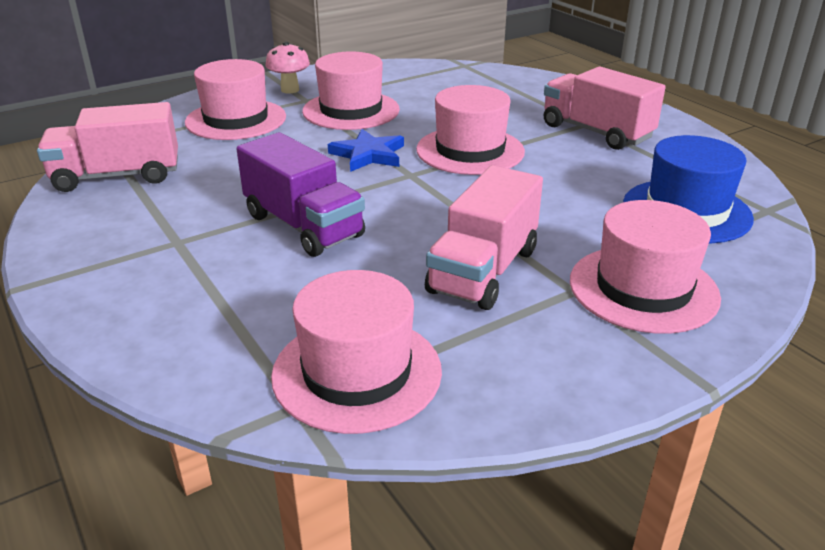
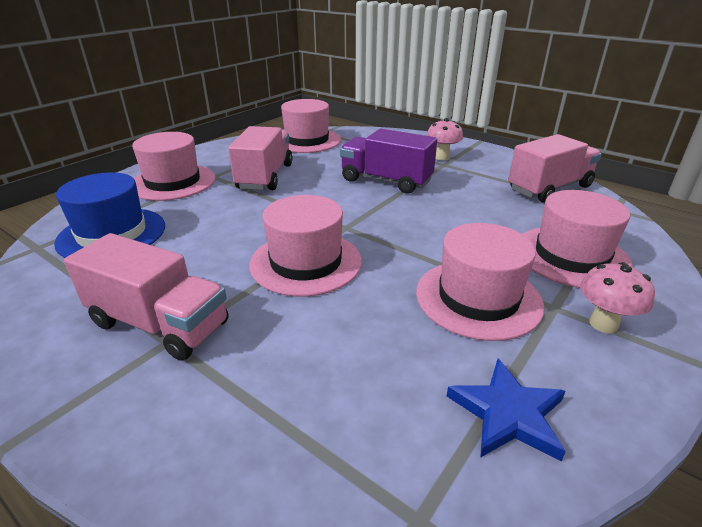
camera: 160 degrees right, 0 degrees up
(157, 256) = (442, 157): none -> pink mushroom
(368, 154) = (397, 239): blue star -> blue star (508, 414)

